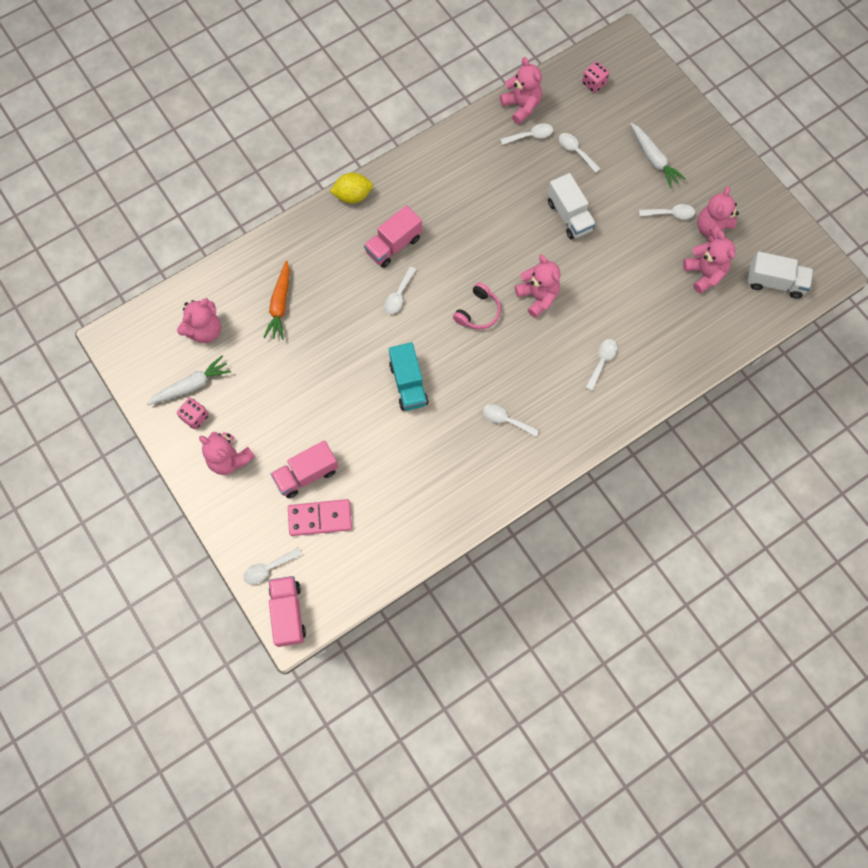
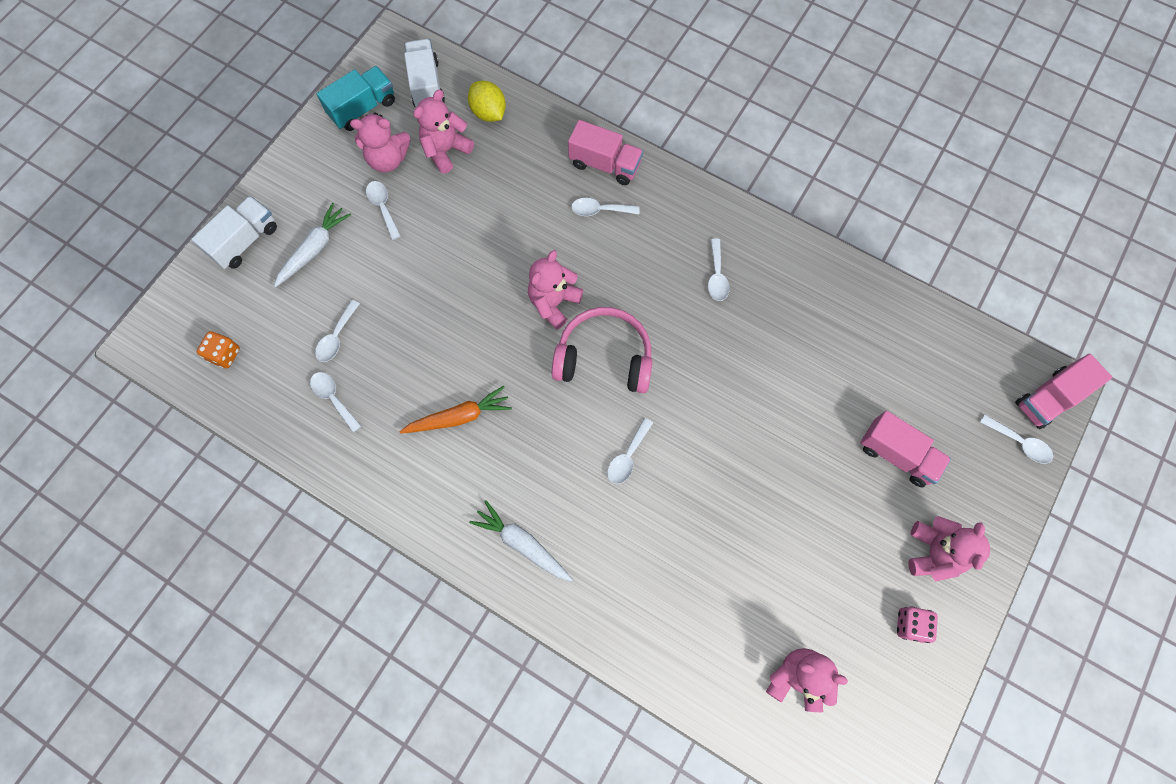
camera: 115 degrees left, 0 degrees up
(191, 385) = (875, 653): white carrot -> white carrot (522, 543)
(280, 305) = (712, 597): orange carrot -> orange carrot (459, 416)
(320, 518) = (934, 415): pink domino -> none
(353, 196) = (515, 582): yellow lemon -> yellow lemon (489, 113)
(393, 245) = (563, 495): pink truck -> pink truck (605, 164)
(398, 295) = (627, 457): white spoon -> white spoon turned 120 degrees clockwise
(408, 384) = (731, 394): turquoise truck -> turquoise truck (363, 108)
(478, 312) = (604, 357): pink headphones -> pink headphones, size x1.67
(521, 106) = (292, 427): pink teddy bear -> none
(569, 216) = (431, 310): white truck -> white truck (245, 241)
(594, 83) = (224, 354): pink dice -> orange dice

